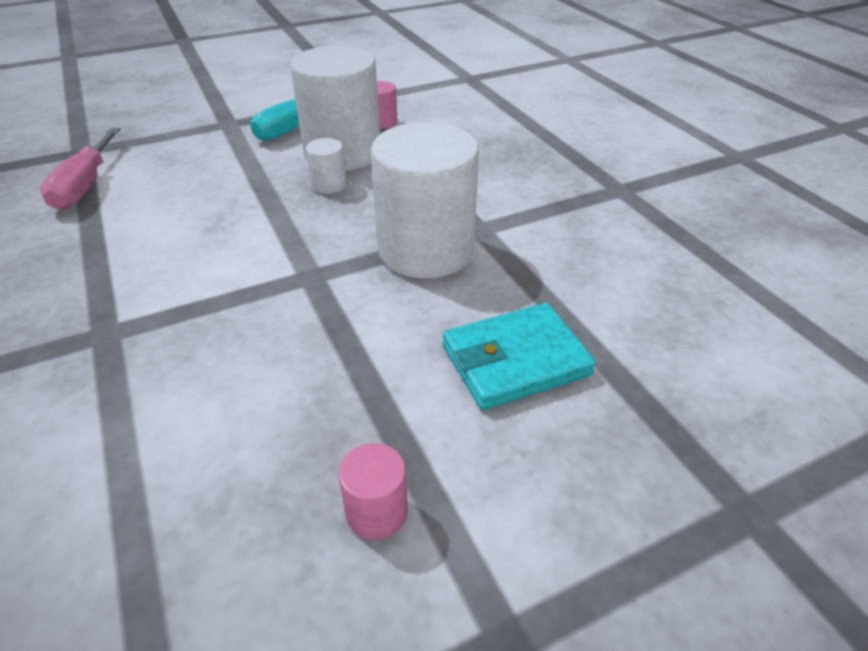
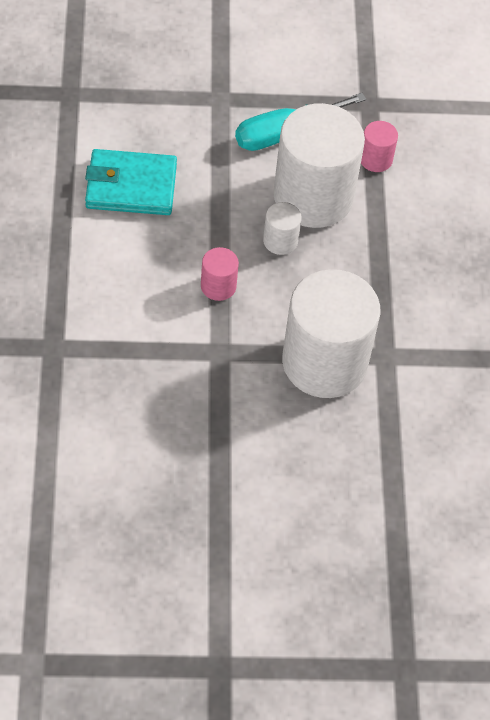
camera: 20 degrees right, 15 degrees up
(85, 186) = (66, 154): pink screwdriver -> none
(377, 512) = (183, 566): pink cylinder -> pink cylinder (218, 286)
(515, 360) = (331, 500): turquoise wallet -> turquoise wallet (131, 186)

